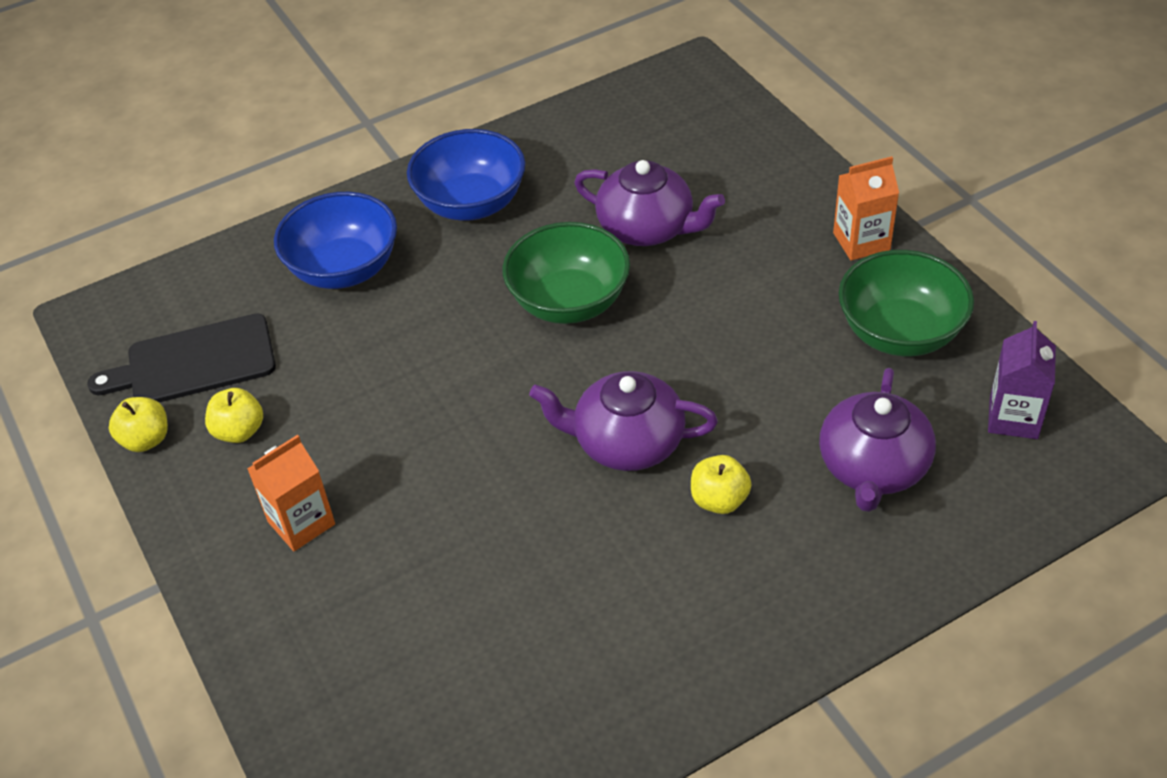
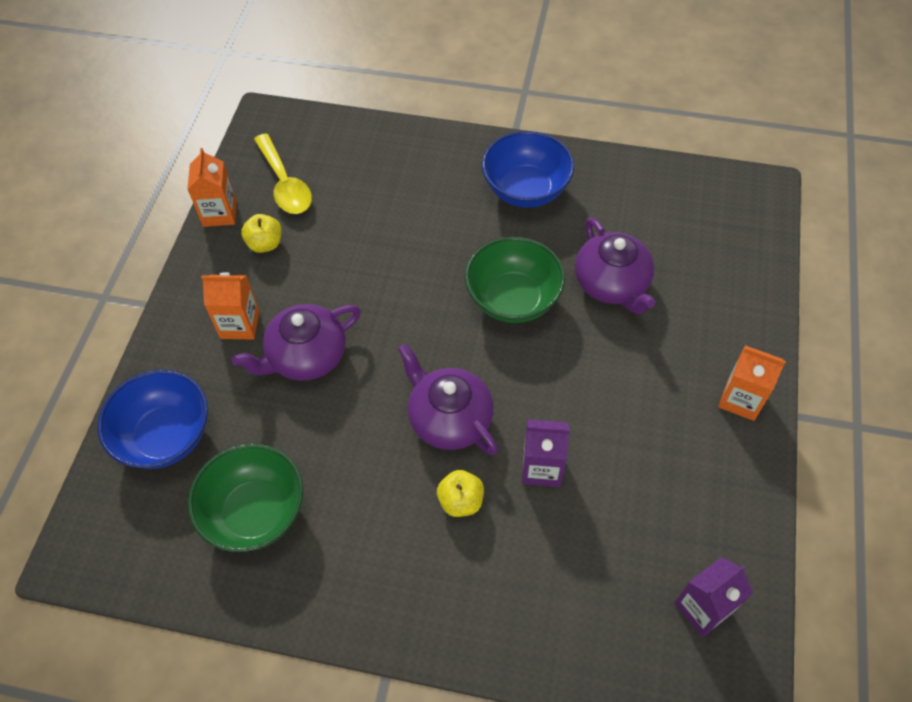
camera: 40 degrees right, 10 degrees up
(146, 439) = (219, 213): yellow apple -> orange carton
(194, 362) = (285, 184): black cutting board -> yellow spoon
(344, 269) = (414, 182): blue bowl -> blue bowl (165, 436)
(759, 417) = (542, 468): none -> purple carton
(873, 468) = (573, 561): purple teapot -> purple teapot (306, 356)
(899, 333) = (694, 484): green bowl -> green bowl (255, 512)

